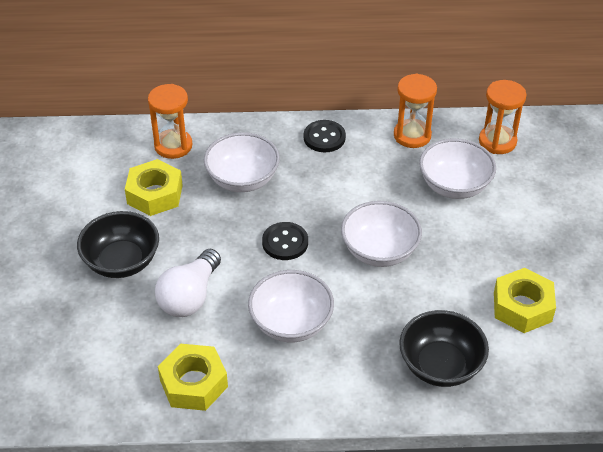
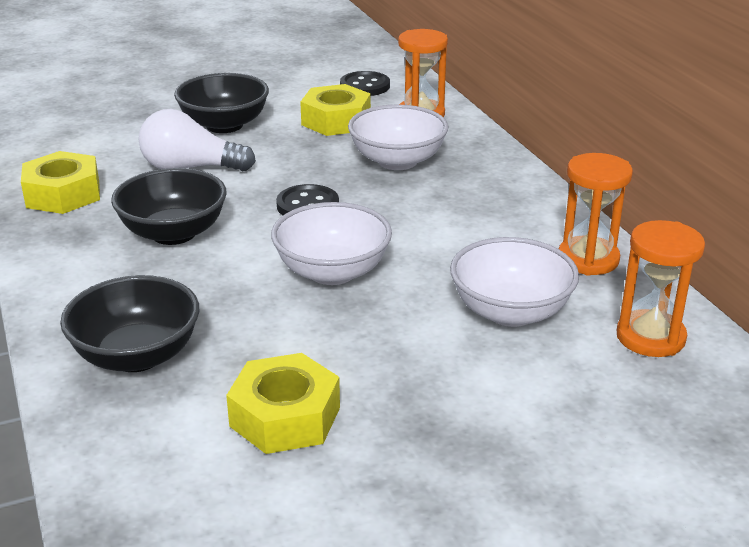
camera: 70 degrees right, 15 degrees down
(291, 323) = (173, 233): white bowl -> black bowl
(324, 137) = (519, 197): black button -> black button (365, 86)

